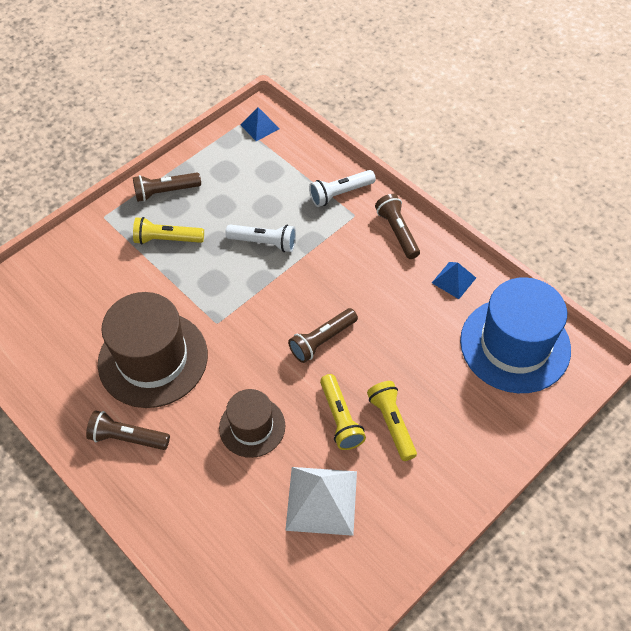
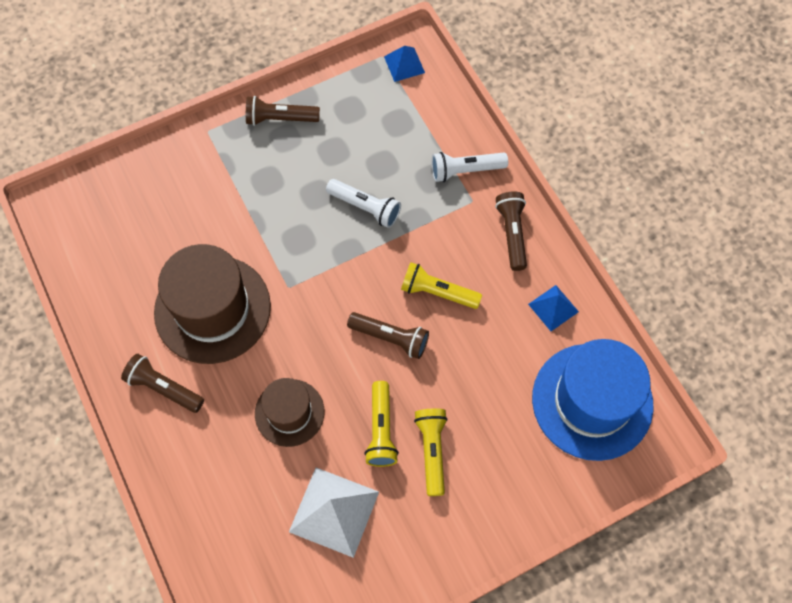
camera: 15 degrees right, 10 degrees up
(167, 239) = (265, 176): yellow flashlight -> yellow flashlight (438, 292)
(322, 340) = (390, 338): brown flashlight -> brown flashlight turned 135 degrees counterclockwise

